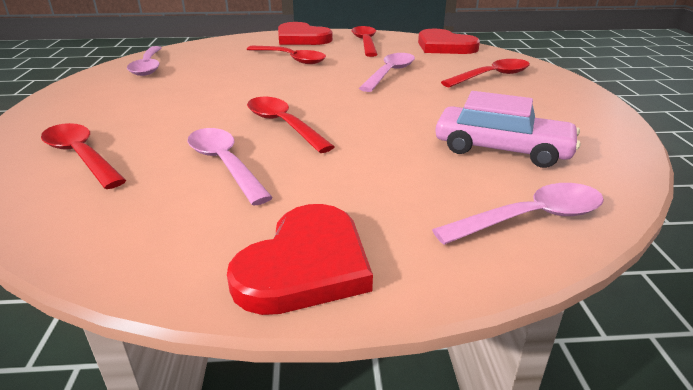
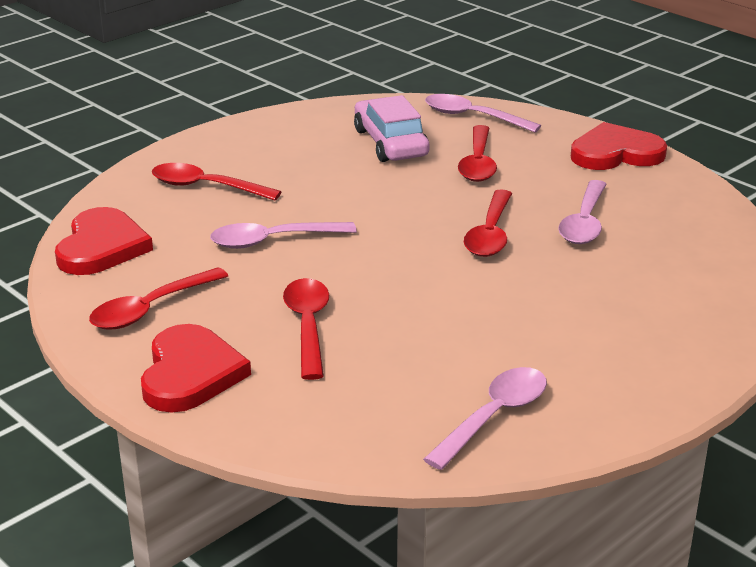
camera: 130 degrees left, 0 degrees up
(81, 156) = (685, 285): red spoon -> red spoon (478, 163)

